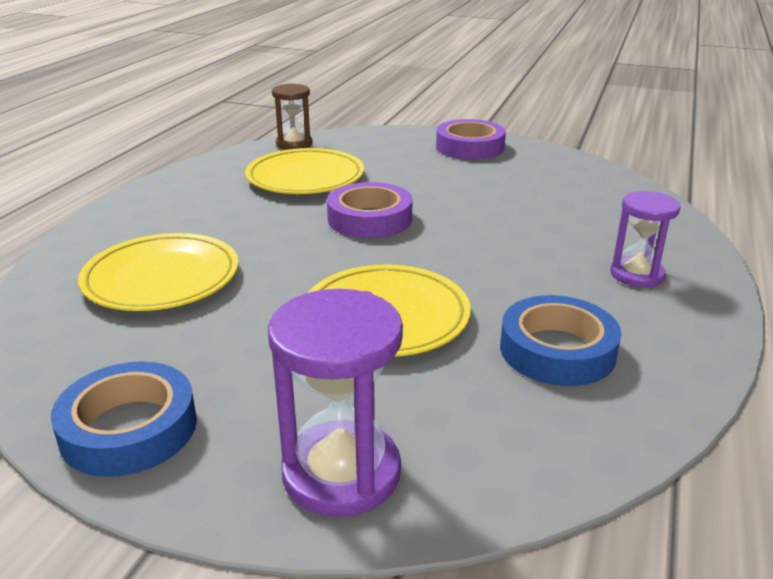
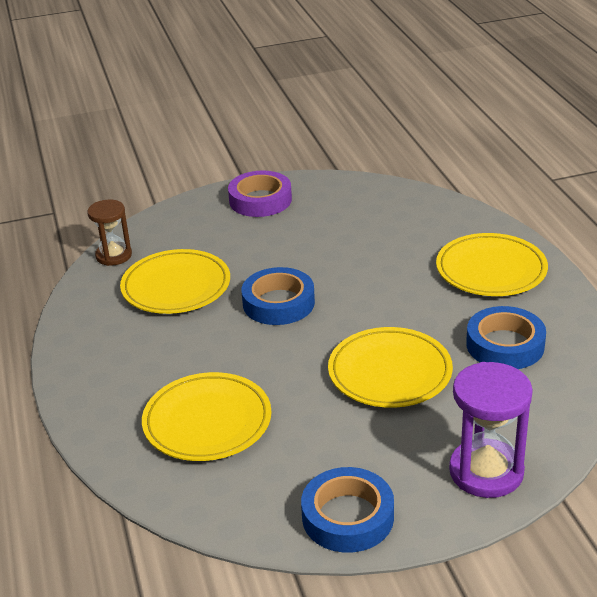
camera: 35 degrees left, 5 degrees up
(370, 219) = (278, 303): purple tape -> blue tape
(637, 275) = (491, 270): purple hourglass -> yellow plate

